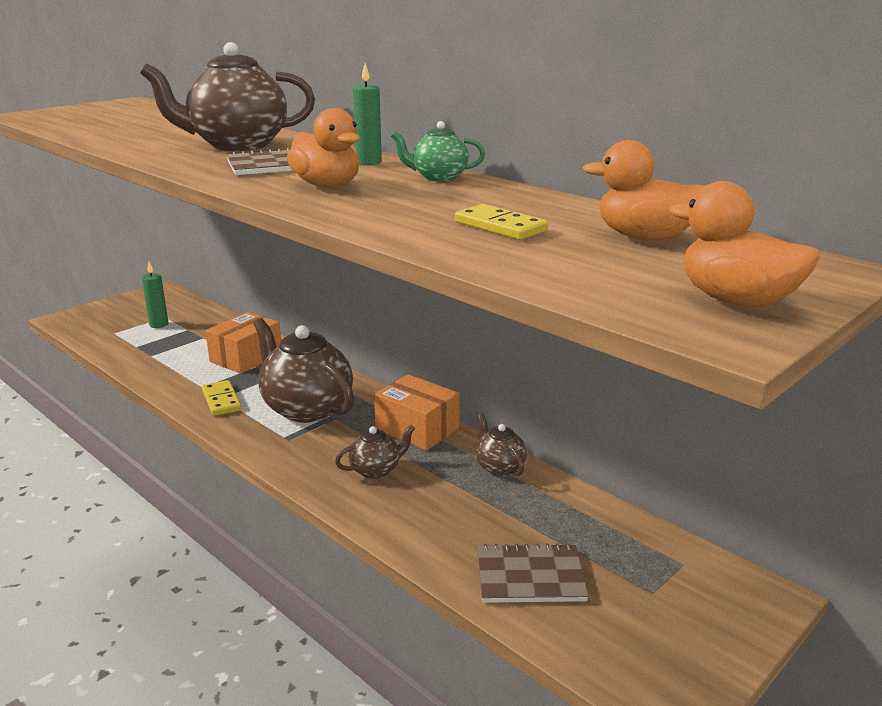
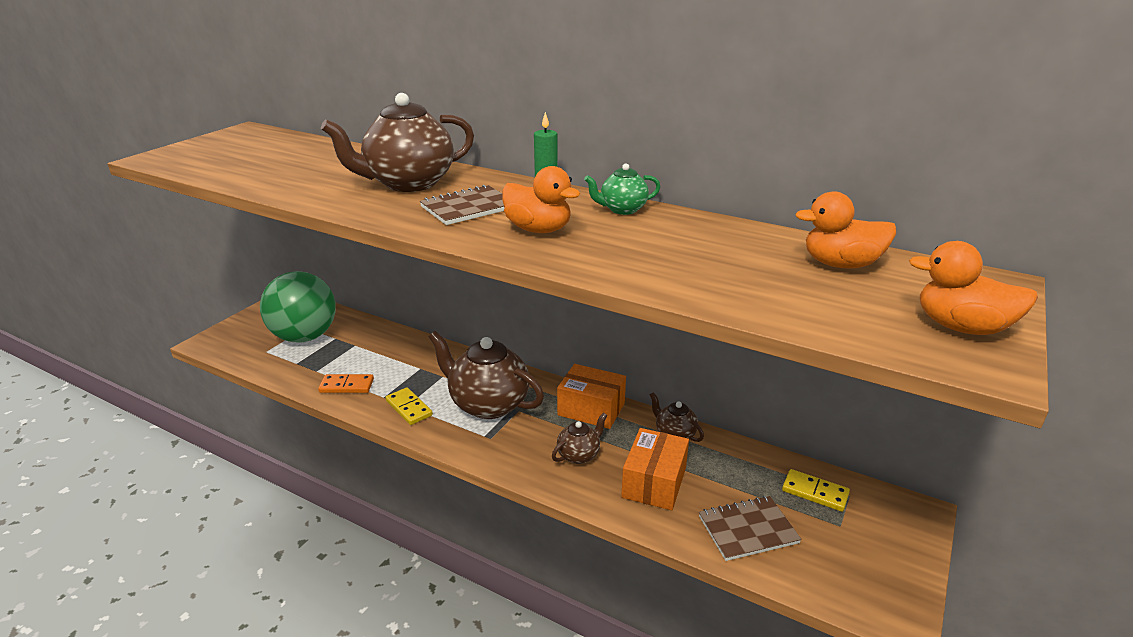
camera: 15 degrees left, 5 degrees up
(159, 325) = (305, 337): green candle -> green ball
(172, 372) = (346, 386): none -> orange domino
(246, 357) = (406, 360): orange box -> orange box (654, 482)
(500, 226) = (724, 265): yellow domino -> yellow domino (815, 492)

